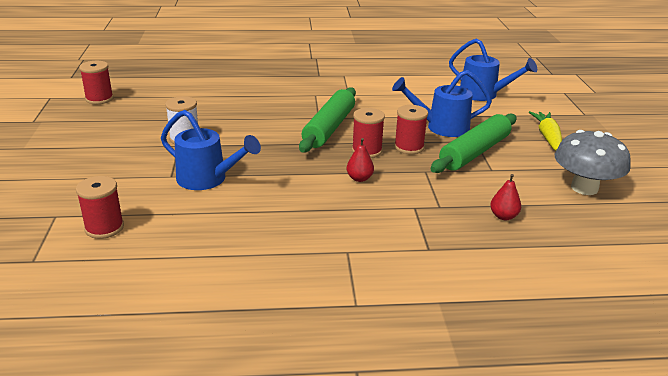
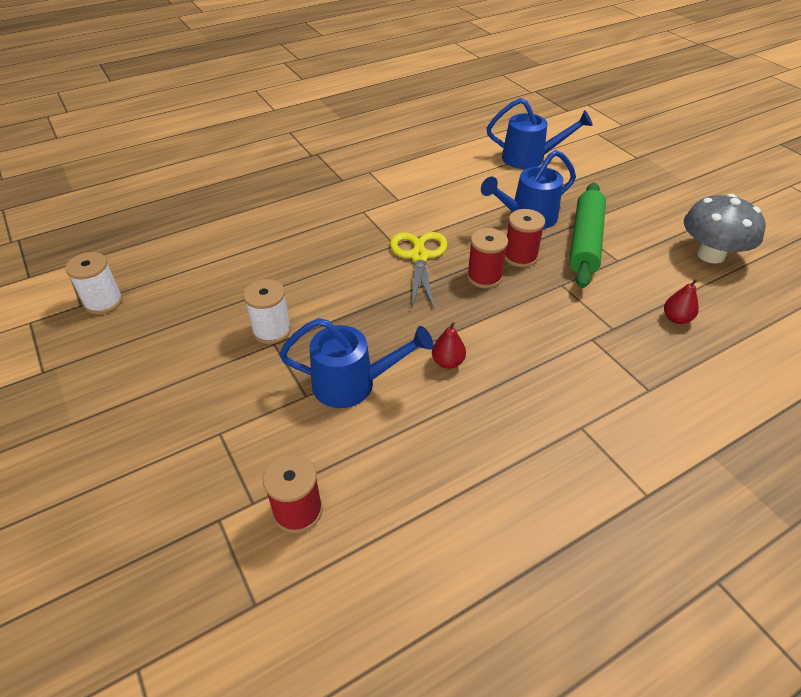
camera: 25 degrees left, 15 degrees up
(99, 99) = (103, 302): red spool -> white spool
(329, 128) = (419, 256): green rolling pin -> yellow scissors
(359, 178) = (509, 319): red pear -> red pear (448, 362)
(547, 137) = (630, 199): yellow carrot -> none

